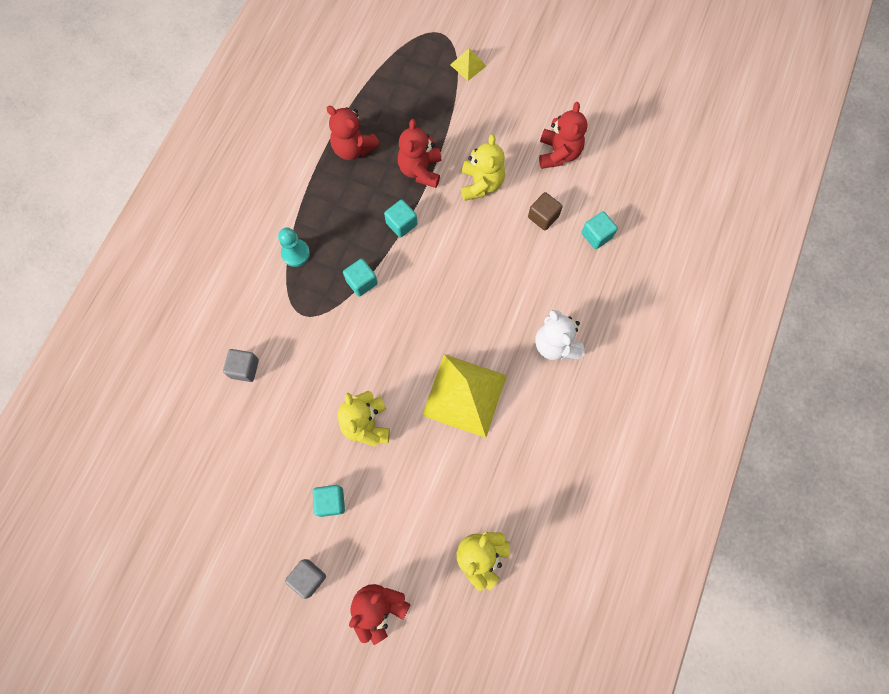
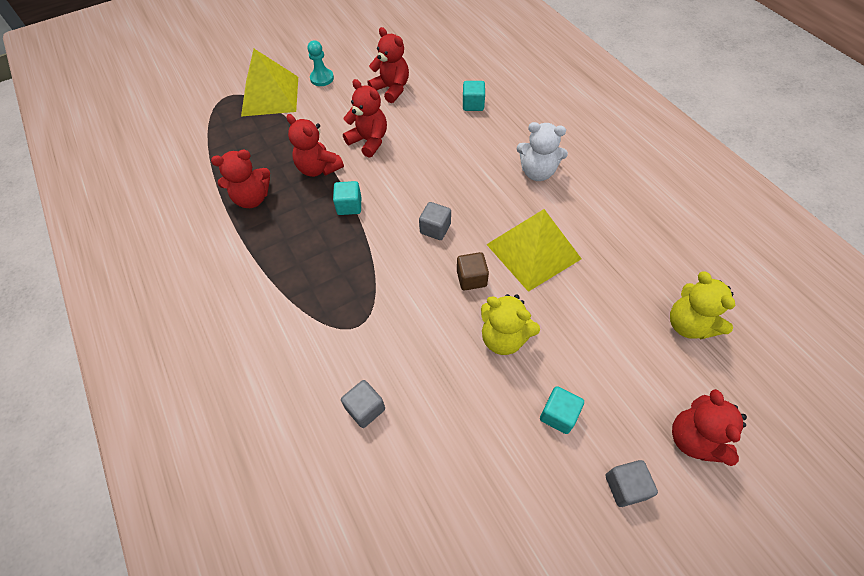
camera: 50 degrees left, 15 degrees down
(295, 253) = (297, 295): turquoise pawn -> turquoise pawn (322, 78)
(361, 282) = (371, 262): turquoise cube -> none
(429, 305) = (435, 229): none -> grey cube
(468, 65) = (270, 96): yellow pyramid -> yellow pyramid, size x2.22
(481, 184) = (369, 141): yellow teddy bear -> red teddy bear
(543, 217) = (430, 123): brown cube -> brown cube (471, 278)

